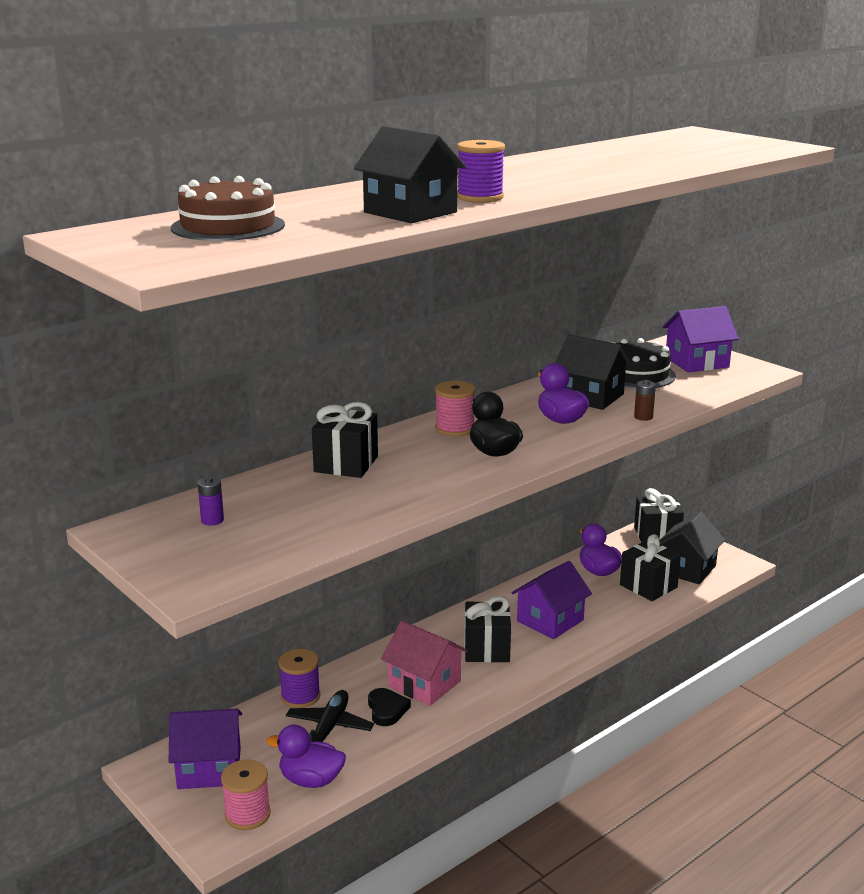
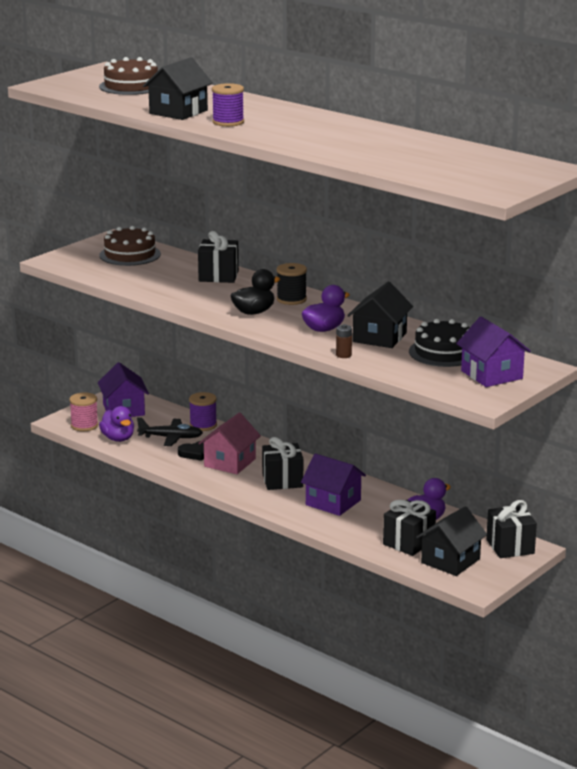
camera: 80 degrees right, 0 degrees up
(212, 520) = (130, 255): purple battery -> brown cake
(311, 780) = (118, 438): purple duck -> purple duck turned 150 degrees clockwise
(454, 429) = (291, 299): pink spool -> black spool
(687, 569) = (450, 561): black house -> black house turned 75 degrees counterclockwise

